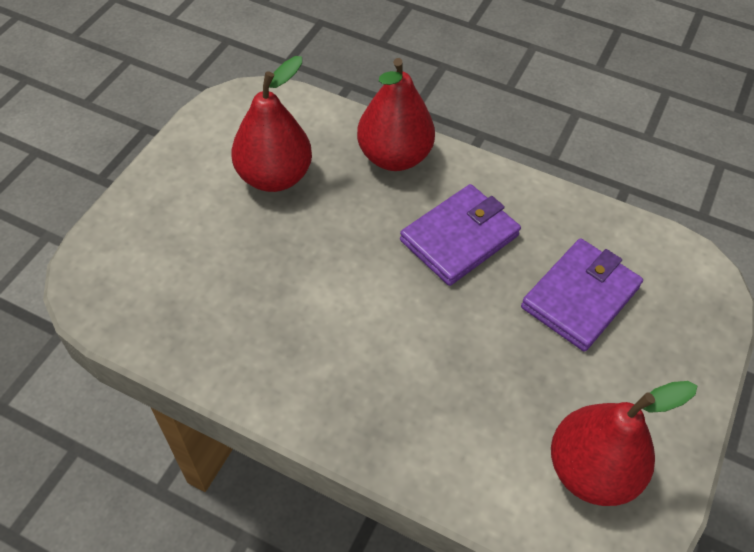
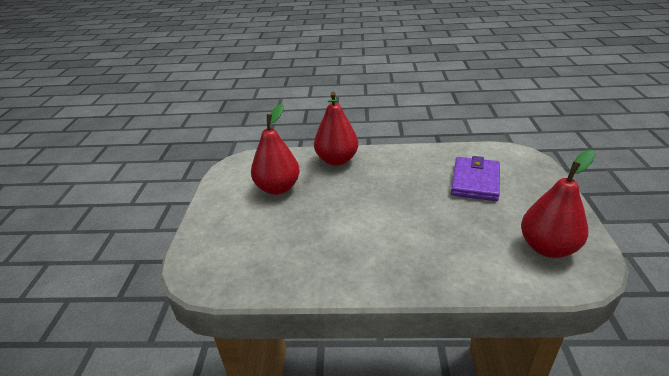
camera: 20 degrees left, 20 degrees down
(459, 238) = (396, 179): purple wallet -> none

